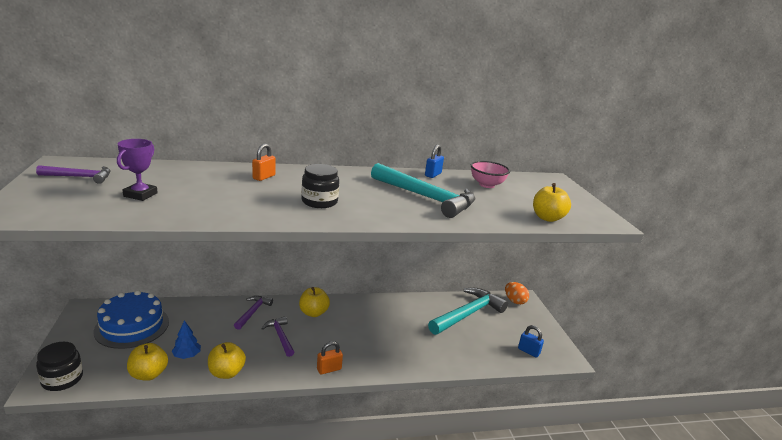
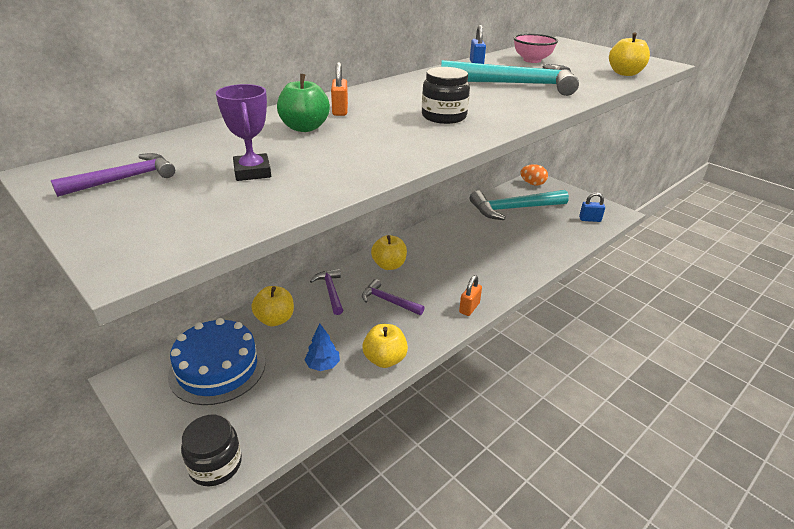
camera: 30 degrees left, 10 degrees up
(148, 374) = (308, 404): yellow apple -> yellow apple (275, 319)
(221, 180) = (304, 128): none -> green apple
(468, 314) = (513, 209): turquoise hammer -> turquoise hammer turned 120 degrees counterclockwise

